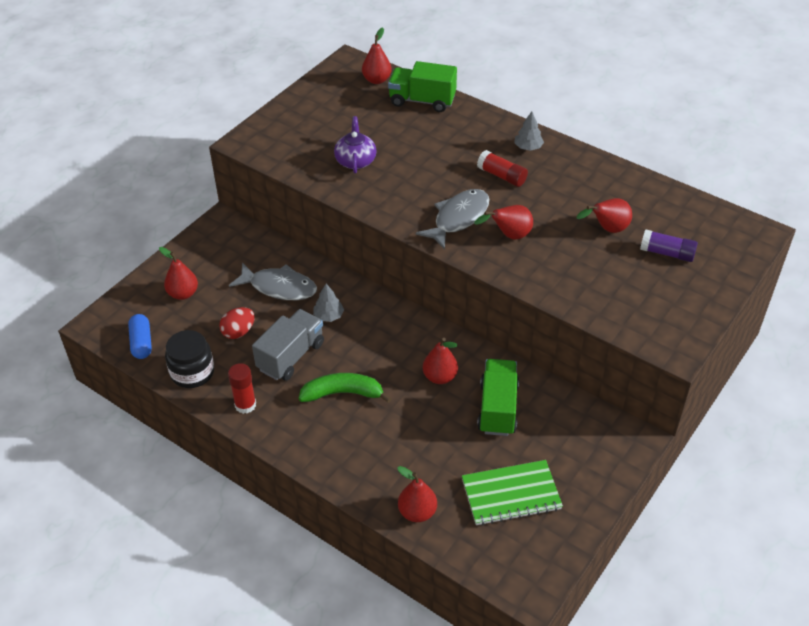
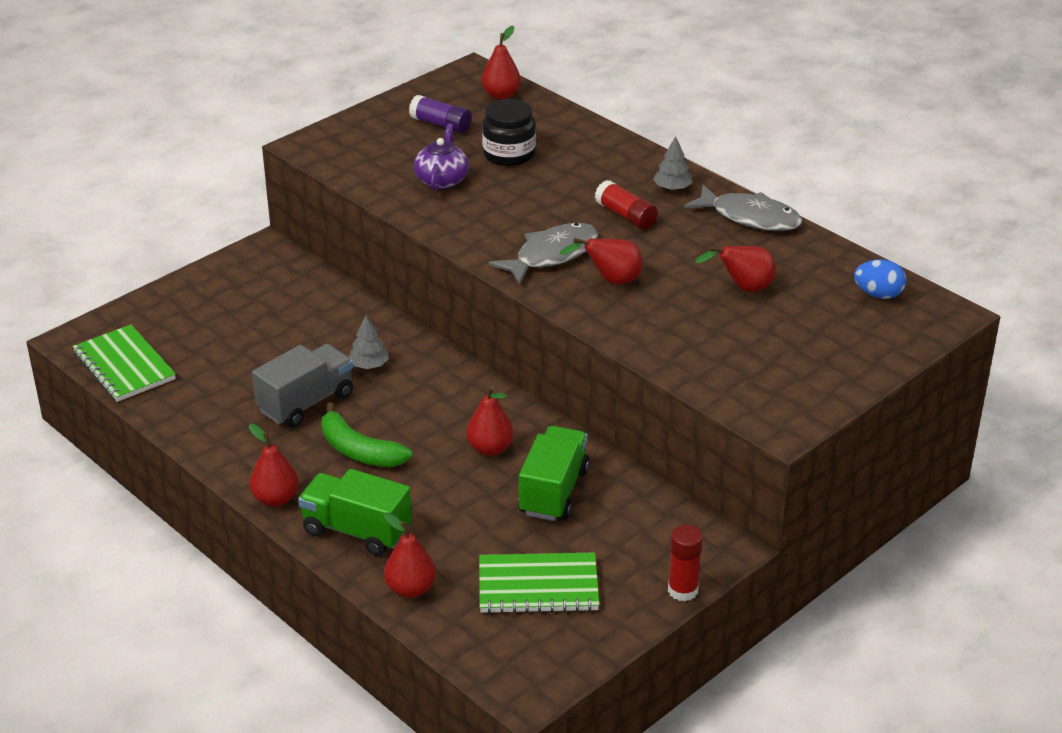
camera: 10 degrees right, 10 degrees down
(141, 343) = (124, 366): blue capsule -> green notebook
(183, 294) = (192, 320): red pear -> red pear (275, 499)
(192, 372) = (177, 405): black jar -> black jar (509, 154)
(238, 332) = (249, 369): red egg -> none
(245, 405) = (231, 447): red glue stick -> red glue stick (682, 590)
(279, 287) = (316, 327): grey fish -> grey fish (750, 217)
(343, 393) = (359, 450): green banana -> green banana turned 150 degrees counterclockwise
(422, 101) = (552, 123): green truck -> green truck (356, 531)
(667, 253) = (813, 322): purple glue stick -> purple glue stick (441, 124)
(705, 222) = (878, 294): none -> blue egg

